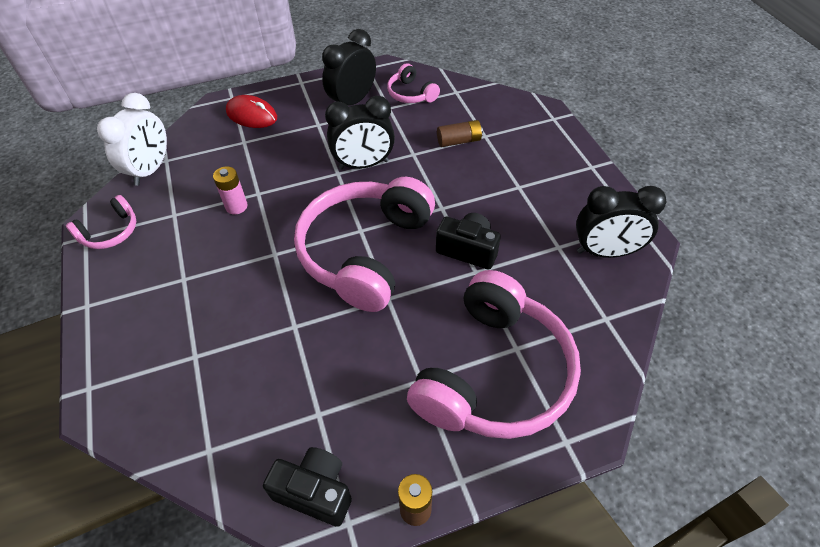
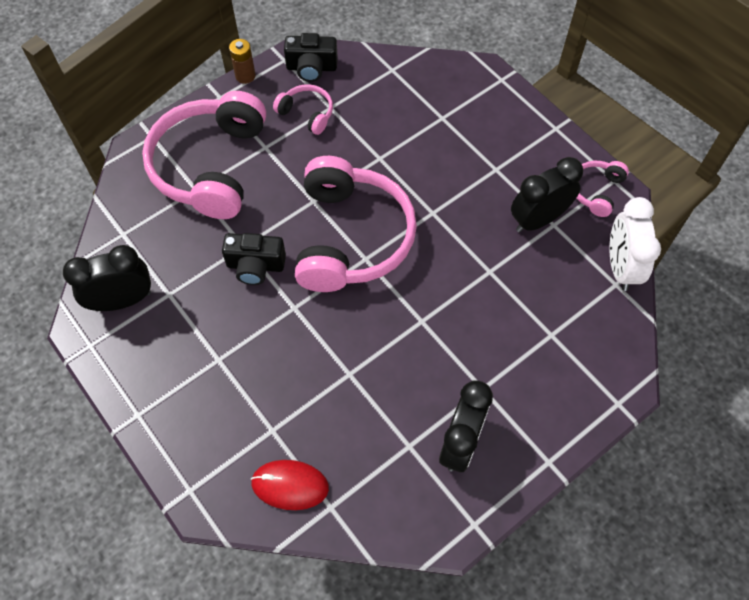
camera: 160 degrees right, 10 degrees up
(236, 206) = (500, 250): pink battery -> none
(252, 115) = (571, 379): red mouse -> red mouse (290, 485)
(363, 164) = (399, 341): black clock -> black clock (538, 220)
(411, 94) = (390, 483): pink headphones -> pink headphones (307, 113)
(459, 141) = (301, 410): brown battery -> none

